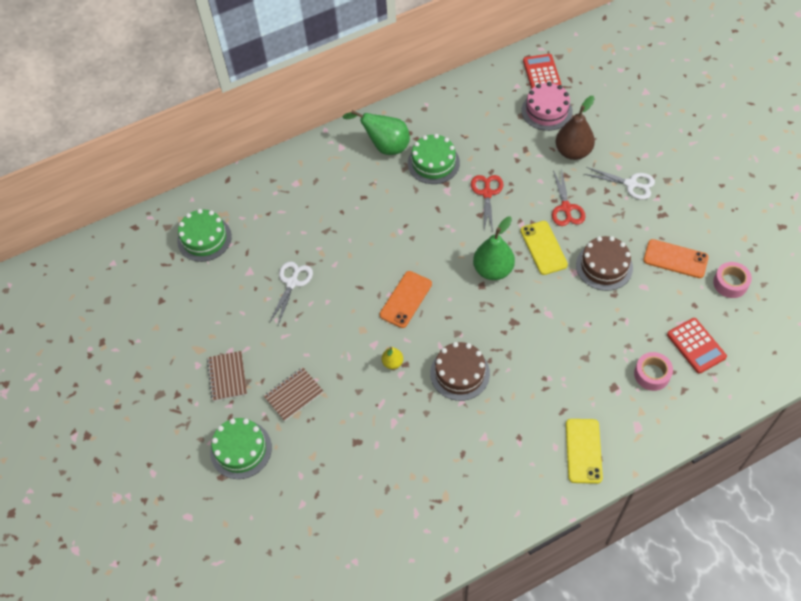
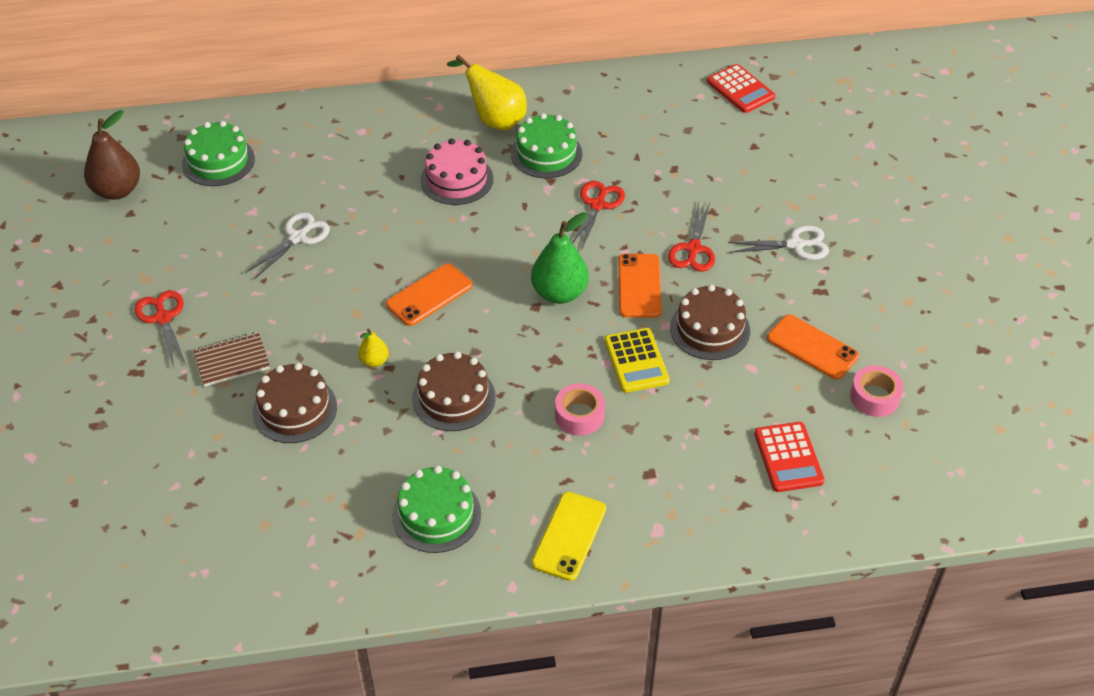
camera: 15 degrees right, 10 degrees down
(227, 377) = (163, 318): brown notebook -> red scissors
(241, 449) = (134, 402): green cake -> green cake (436, 515)
(356, 418) = (295, 409): none -> brown cake
(385, 146) = (494, 120): green pear -> yellow pear
(541, 73) = (740, 89): red calculator -> red calculator turned 135 degrees clockwise
(543, 248) = (639, 286): yellow phone -> orange phone
(546, 111) = (725, 133): pink cake -> pink cake (456, 179)
(567, 306) = (636, 361): none -> yellow calculator
(573, 152) = (736, 188): brown pear -> brown pear (117, 190)
(631, 184) = (796, 245): white scissors -> white scissors turned 45 degrees counterclockwise
(652, 374) = (709, 473): pink tape -> pink tape (579, 415)

